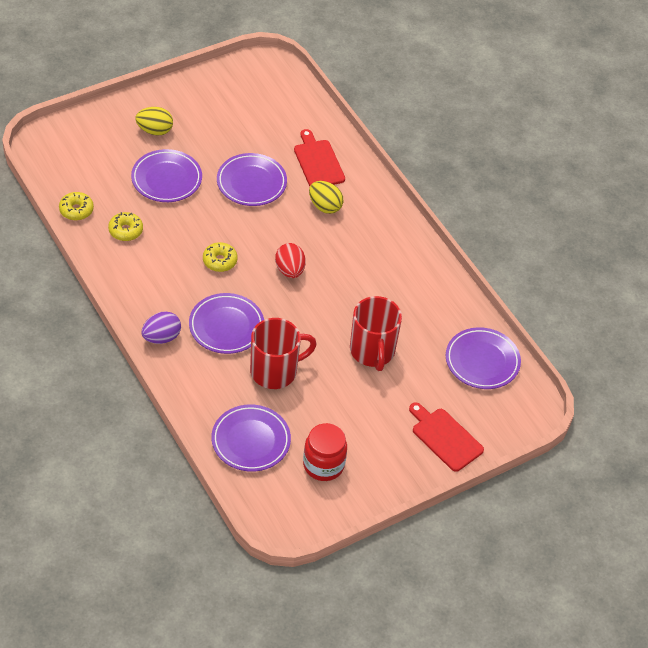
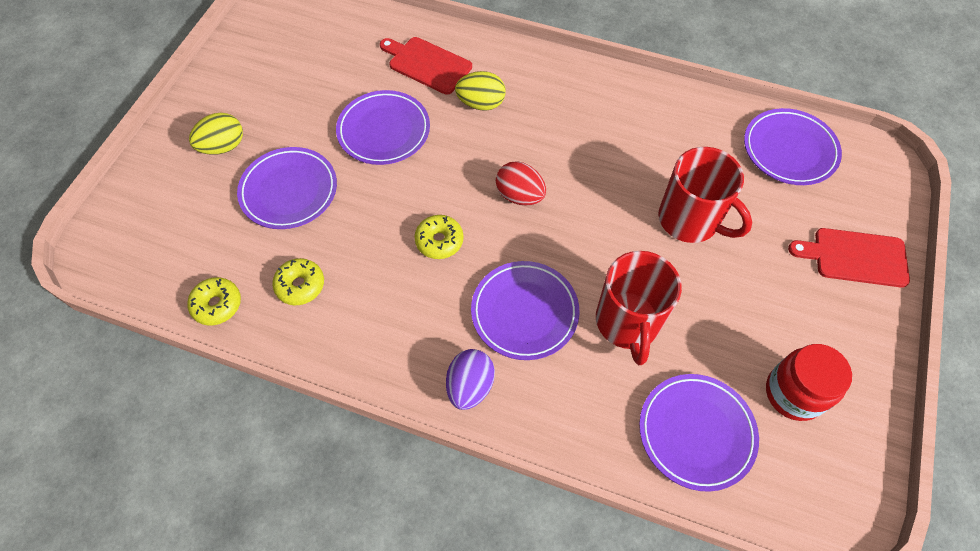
camera: 35 degrees left, 10 degrees up
(275, 371) = (628, 322): red mug -> red mug turned 150 degrees clockwise

